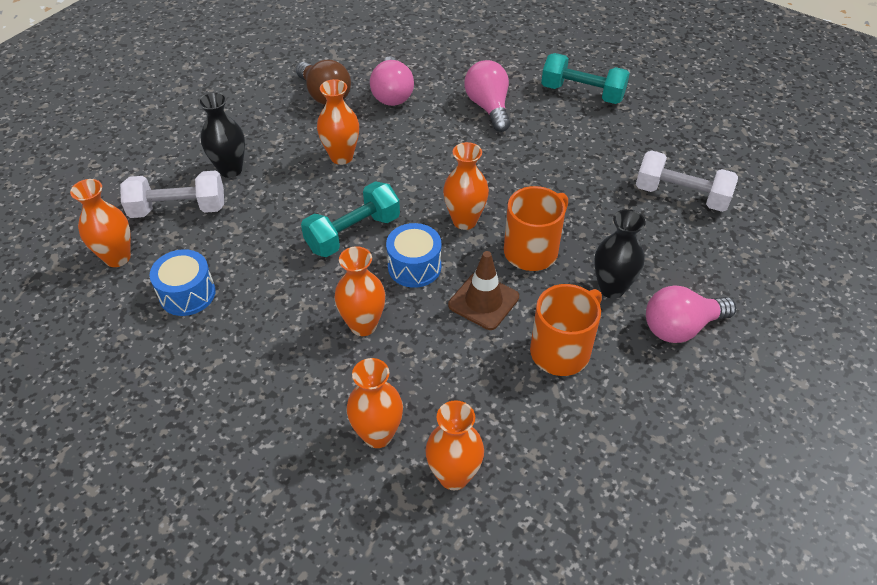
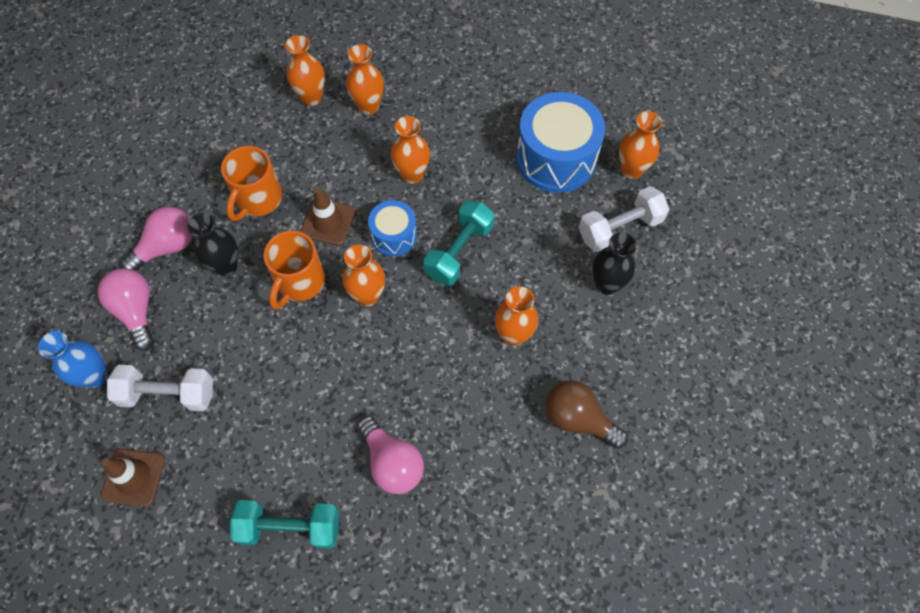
camera: 160 degrees right, 15 degrees up
(187, 294) = (556, 158): blue drum -> blue drum, size x1.83
(392, 94) = (507, 447): pink light bulb -> pink light bulb (136, 311)
(712, 149) = (133, 477): none -> brown traffic cone
(756, 227) = (95, 376): none -> blue vase

